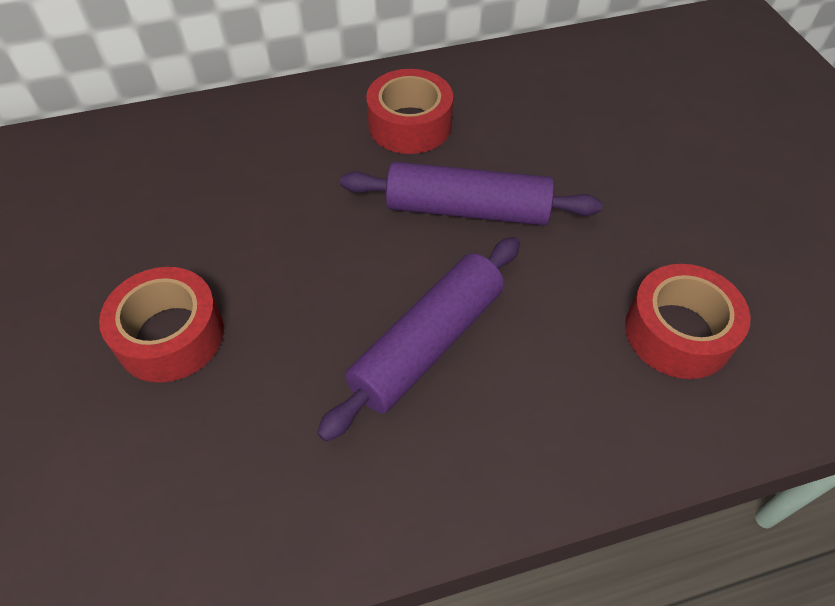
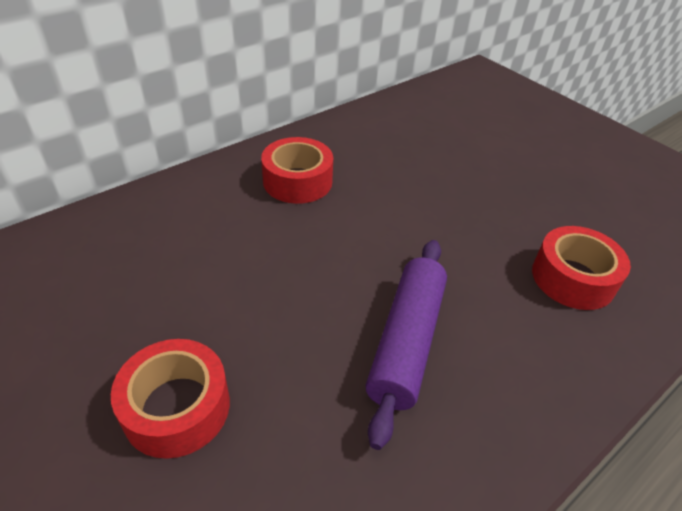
camera: 25 degrees left, 10 degrees down
(467, 210) = (377, 232): purple rolling pin -> none

